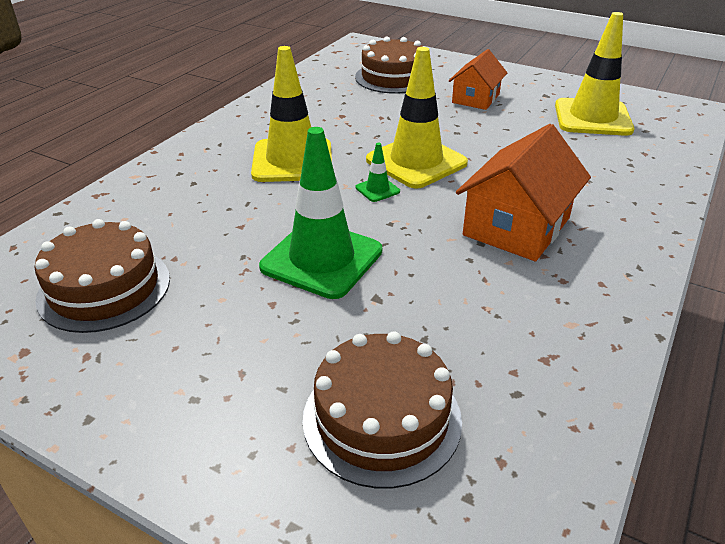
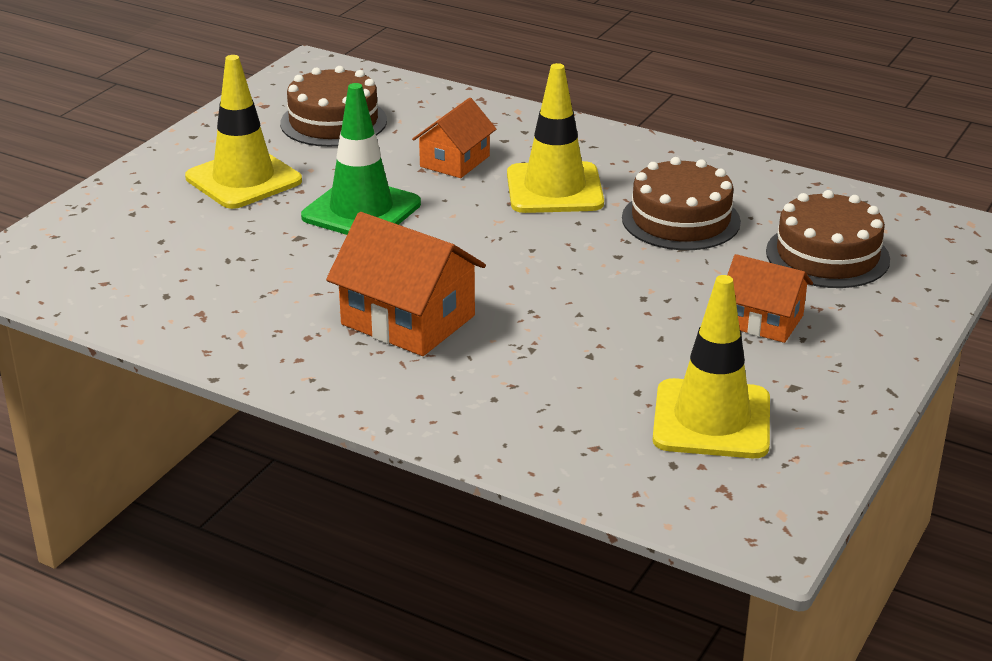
camera: 90 degrees right, 5 degrees down
(228, 207) = (455, 161): none -> orange house
(377, 189) = (489, 239): green traffic cone -> none
(382, 418) = (159, 238): brown cake -> brown cake (681, 220)
(416, 162) = (556, 265): yellow traffic cone -> yellow traffic cone (243, 179)

